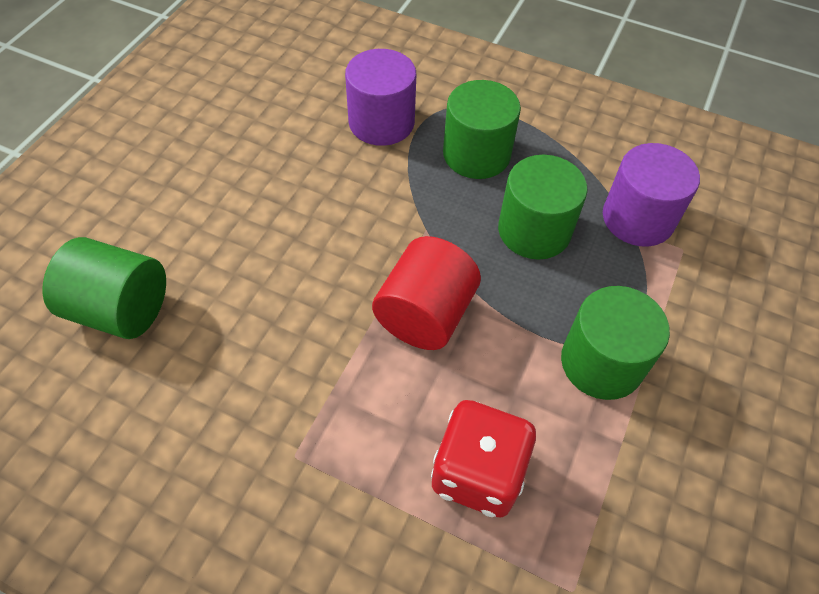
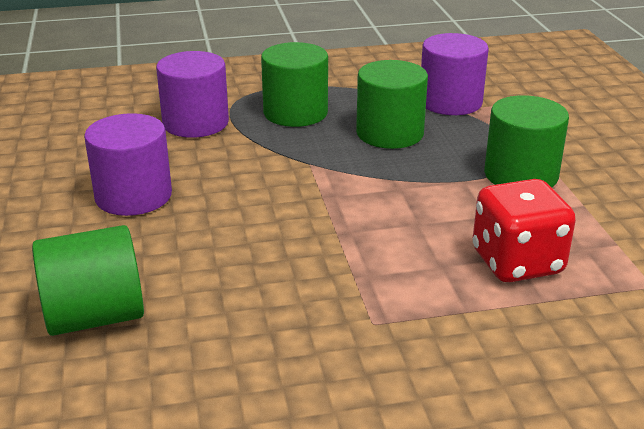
camera: 35 degrees left, 25 degrees down
(257, 189) = (133, 196): none -> purple cylinder
(425, 314) = (370, 204): red cylinder -> none

